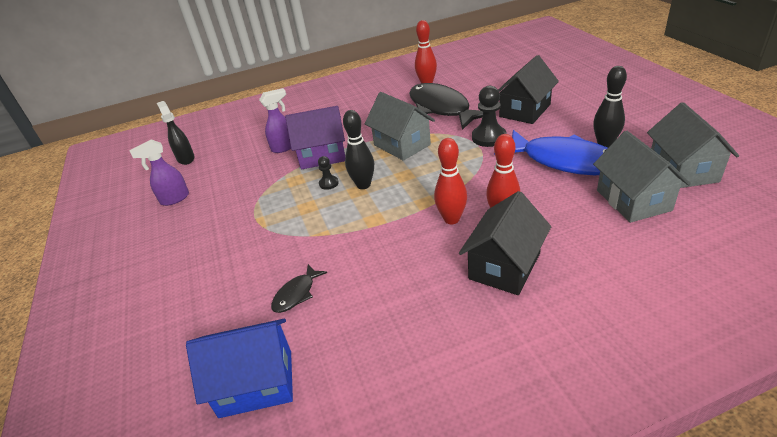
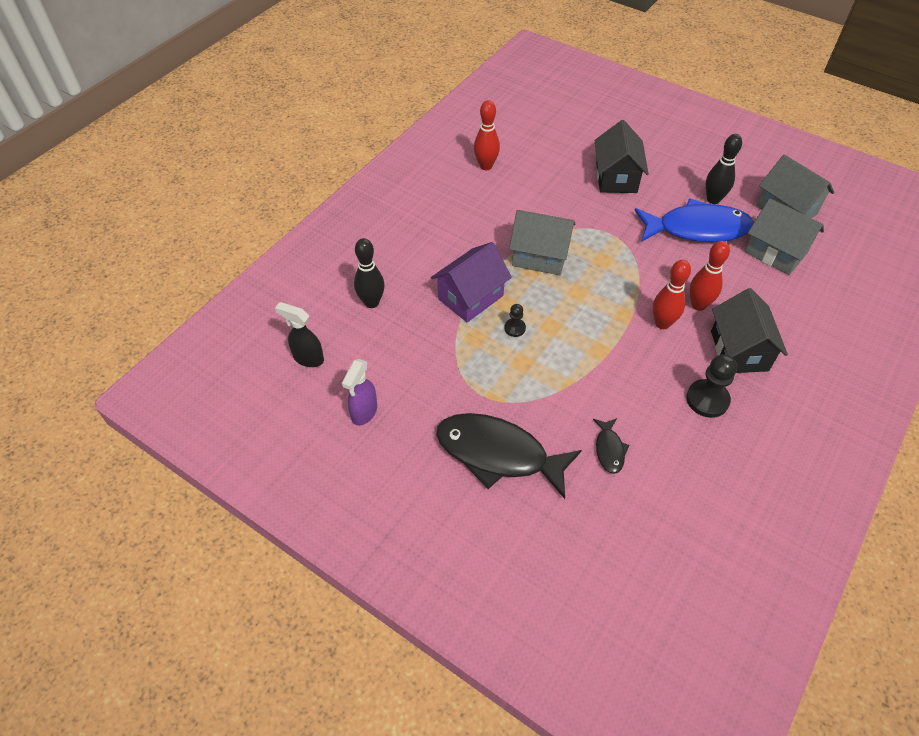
camera: 40 degrees left, 15 degrees up
(256, 383) = (660, 534): blue house -> none
(284, 147) = (415, 301): purple spray bottle -> none
(363, 185) = (551, 317): black bowling pin -> black bowling pin (371, 302)
(441, 108) = (534, 196): black fish -> black fish (498, 454)
(489, 137) = (613, 221): black pawn -> black pawn (707, 399)

